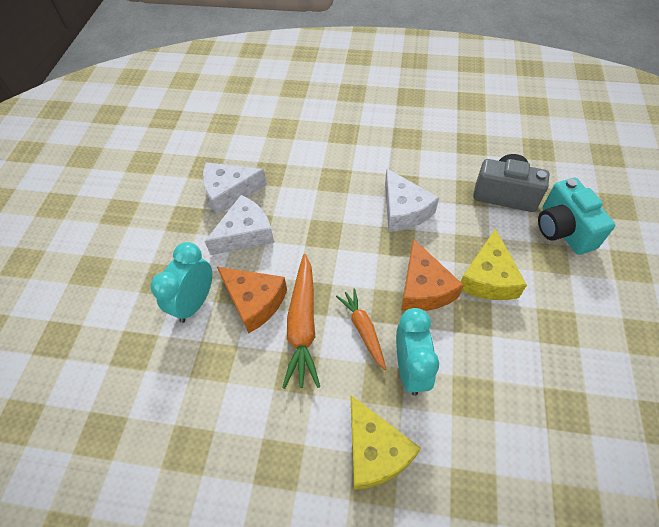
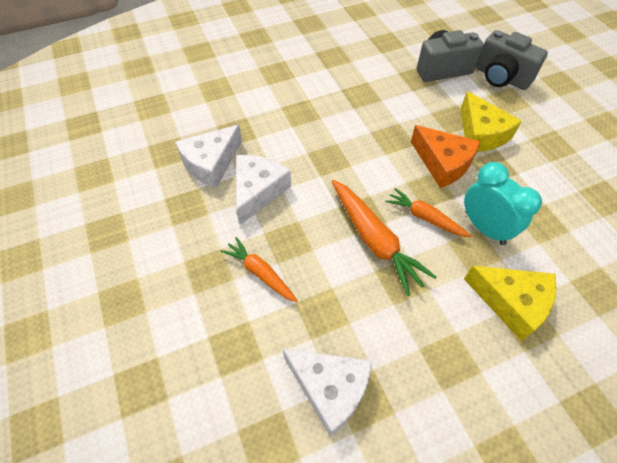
camera: 35 degrees left, 0 degrees up
(195, 302) = (260, 273): turquoise clock -> orange carrot
(254, 301) = (316, 243): orange cheese -> none
(404, 210) = (378, 112): white cheese -> white cheese (330, 388)
(563, 230) = (501, 78): turquoise camera -> grey camera

